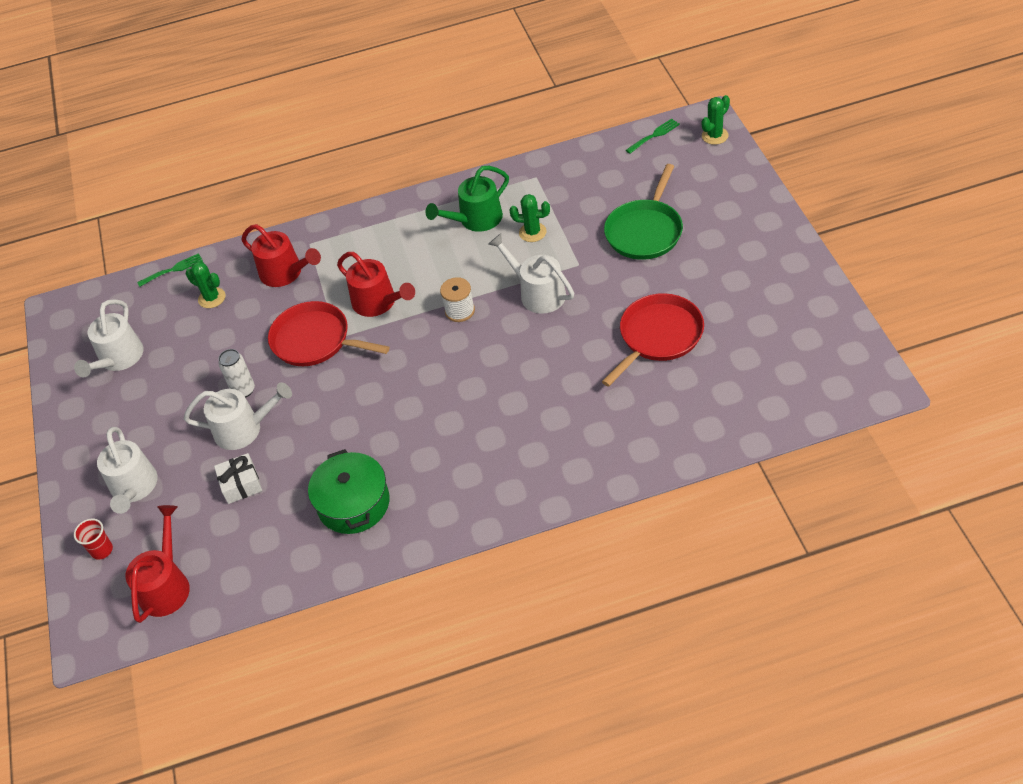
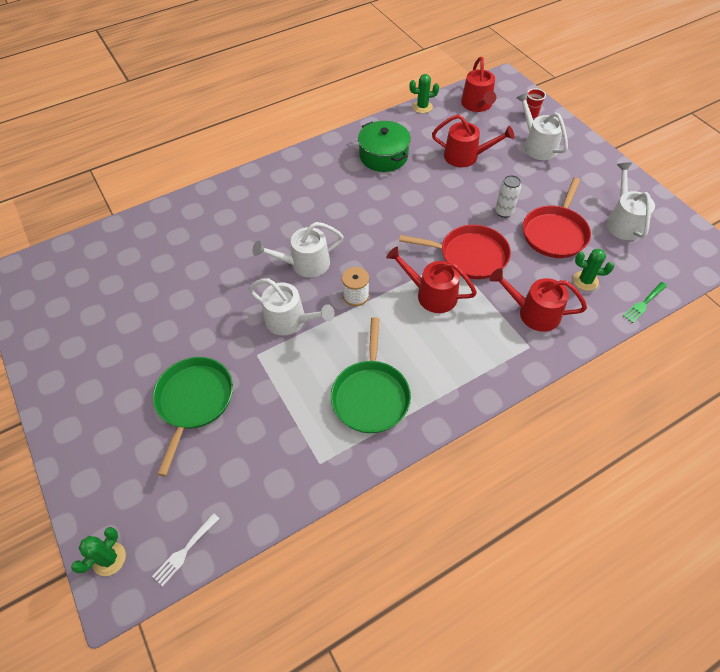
camera: 160 degrees right, 5 degrees up
(241, 484) = (465, 156): white gift -> red watering can
(244, 429) = (486, 187): white watering can -> white watering can (305, 264)
(476, 219) = (371, 395): green watering can -> green pan
(532, 232) = (308, 386): green cactus -> green cactus (422, 107)
(654, 135) = (184, 551): green fork -> white fork
(658, 336) = (181, 293): red pan -> red pan (555, 233)

